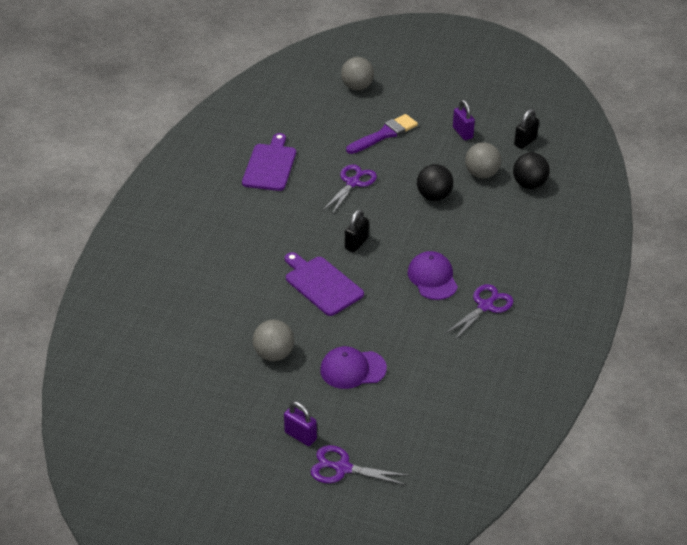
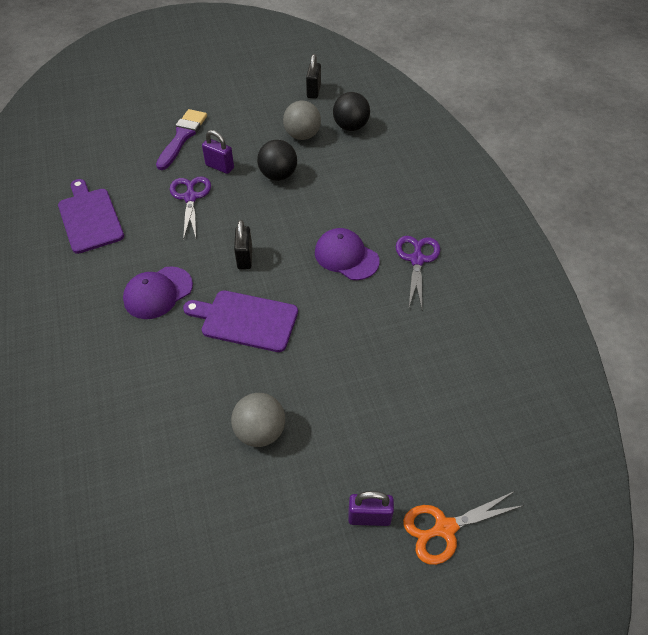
camera: 35 degrees left, 10 degrees up
(343, 468) = (445, 528): purple scissors -> orange scissors
(352, 369) = (355, 400): purple cap -> purple cap (158, 293)
(357, 87) = (119, 103): grey ball -> none
(462, 133) = (253, 106): purple padlock -> purple padlock (219, 167)

